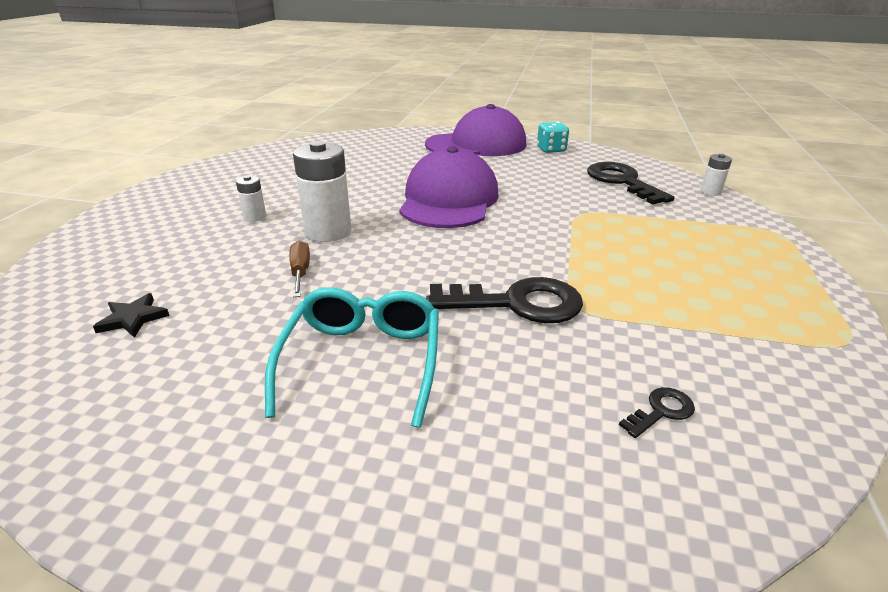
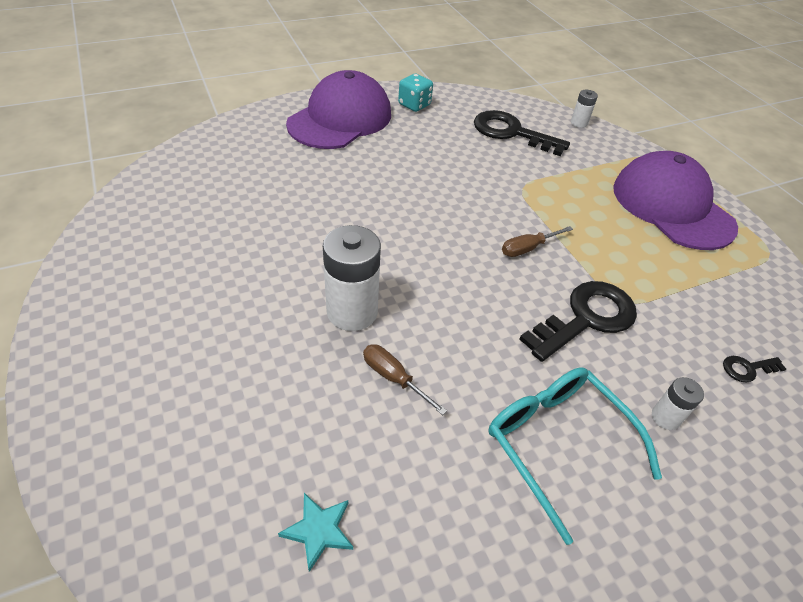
camera: 40 degrees left, 15 degrees up
(133, 318) = (319, 530): black star -> turquoise star
(255, 217) = (251, 328): white battery -> white battery (665, 417)
(449, 200) = (406, 215): purple cap -> purple cap (672, 206)
(528, 246) = (528, 248): none -> brown screwdriver
(661, 411) = (747, 369): black key -> black key turned 120 degrees counterclockwise

